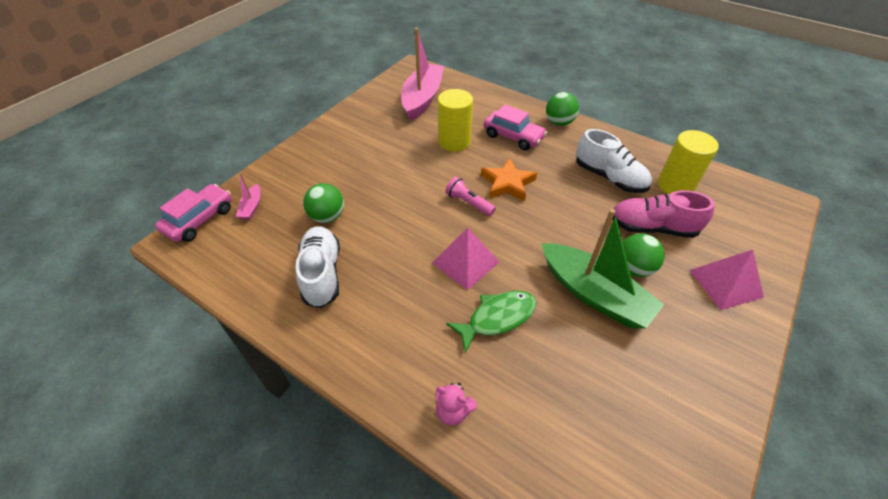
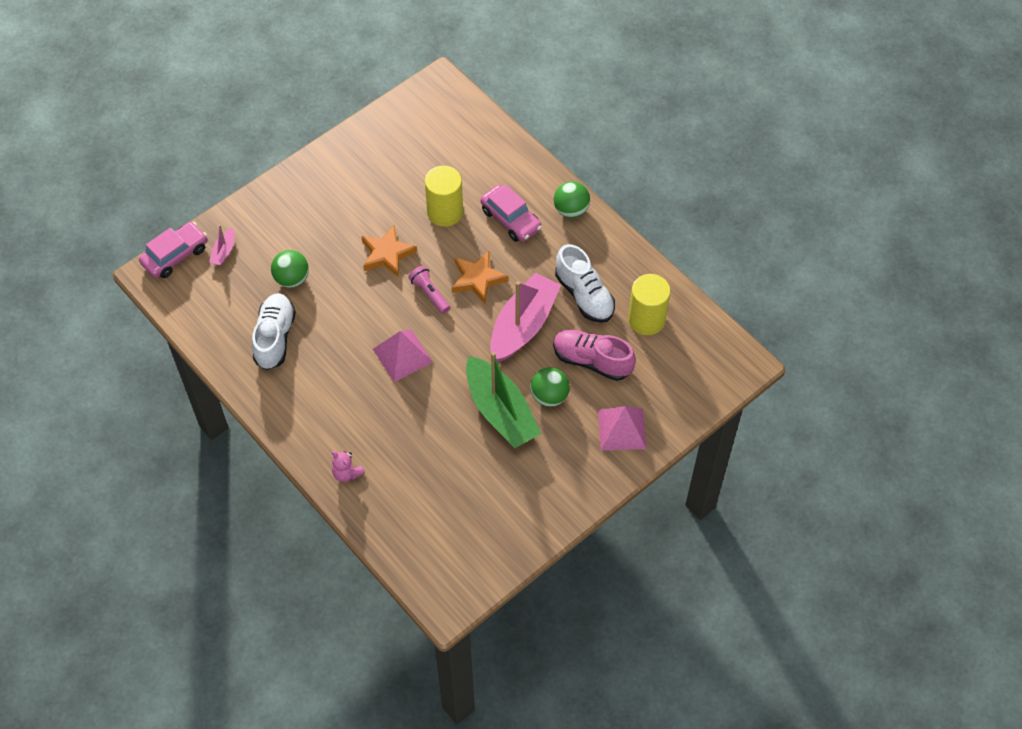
camera: 15 degrees right, 10 degrees up
(415, 180) = (387, 254): none -> orange star
(422, 98) = (432, 139): pink boat -> pink boat (523, 325)
(497, 318) = (409, 412): green fish -> none

